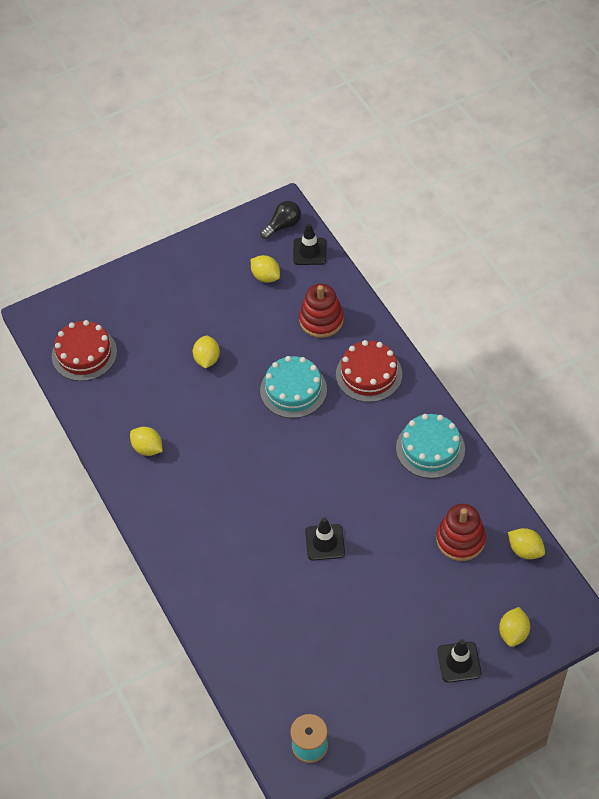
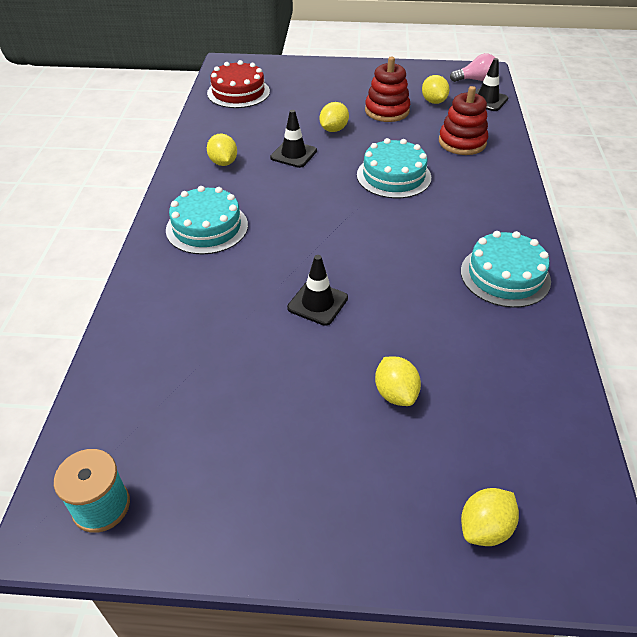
camera: 30 degrees right, 10 degrees down
(194, 521) = (207, 227): none -> turquoise cake
(283, 226) = (475, 80): black light bulb -> pink light bulb
(369, 374) = (480, 193): red cake -> none
(459, 662) = (378, 520): black traffic cone -> black traffic cone (293, 154)
(460, 539) = (481, 377): red stacking toy -> red stacking toy (387, 111)
(525, 550) = (565, 432): yellow lemon -> yellow lemon (395, 393)

